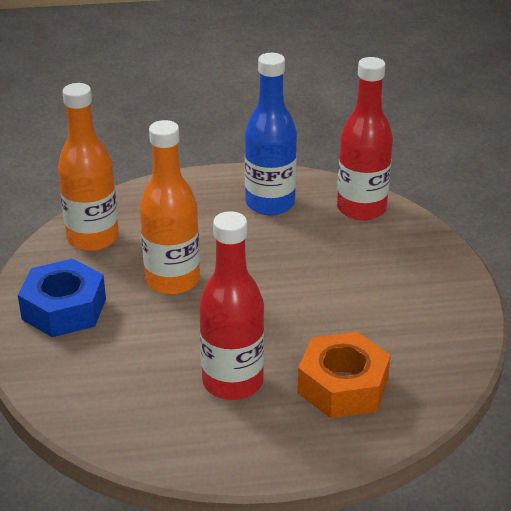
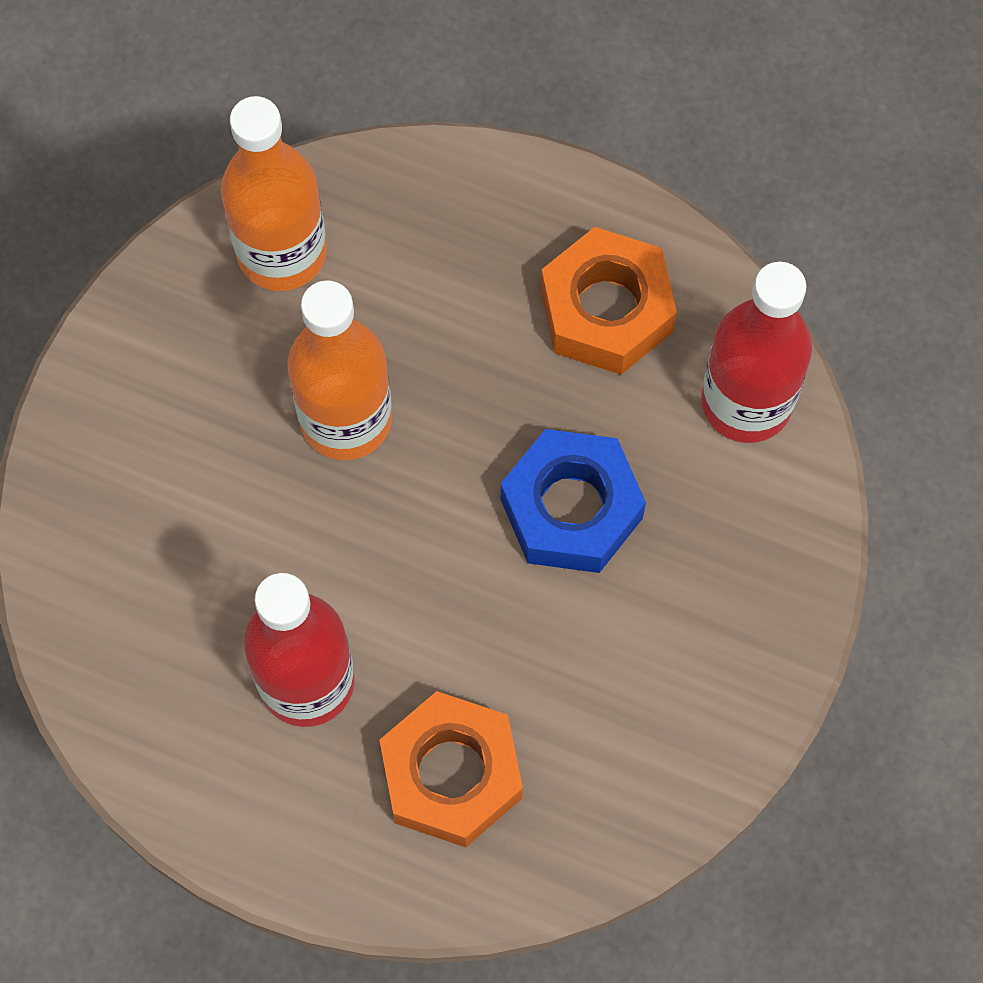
camera: 30 degrees right, 35 degrees up
(64, 309) = (158, 398): blue nut -> blue nut (571, 509)
(270, 204) = (606, 310): blue bottle -> orange nut

